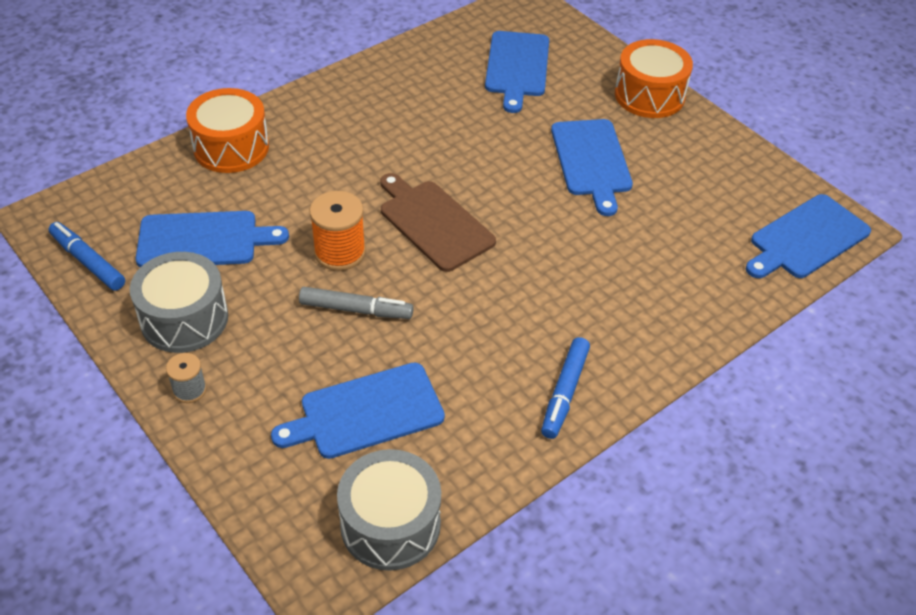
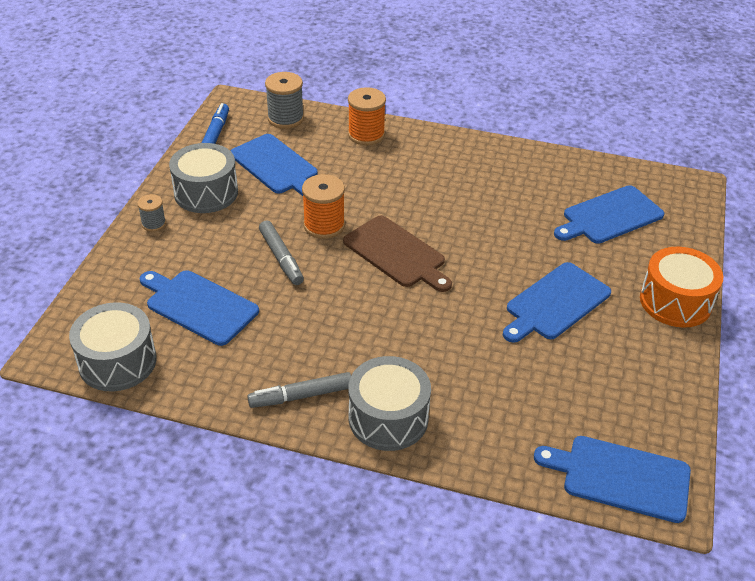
camera: 55 degrees right, 5 degrees down
(129, 191) = (285, 118): none -> grey spool
(231, 147) = (366, 135): orange drum -> orange spool
(433, 223) = (397, 253): brown cutting board -> brown cutting board turned 120 degrees clockwise
(564, 392) = (301, 396): blue marker -> grey marker
(640, 344) = (388, 418): none -> grey drum

